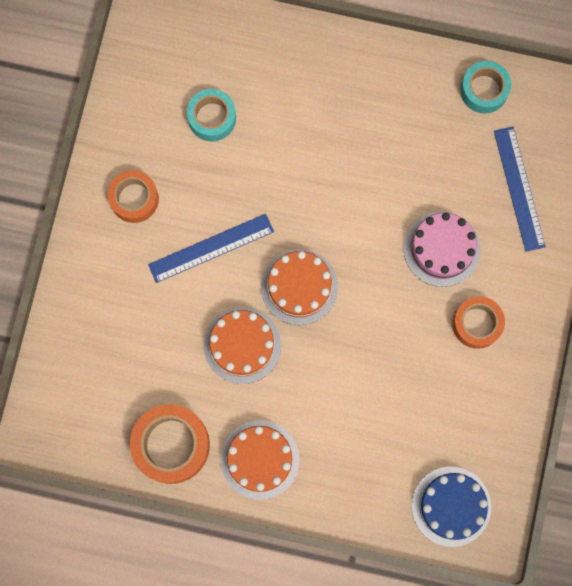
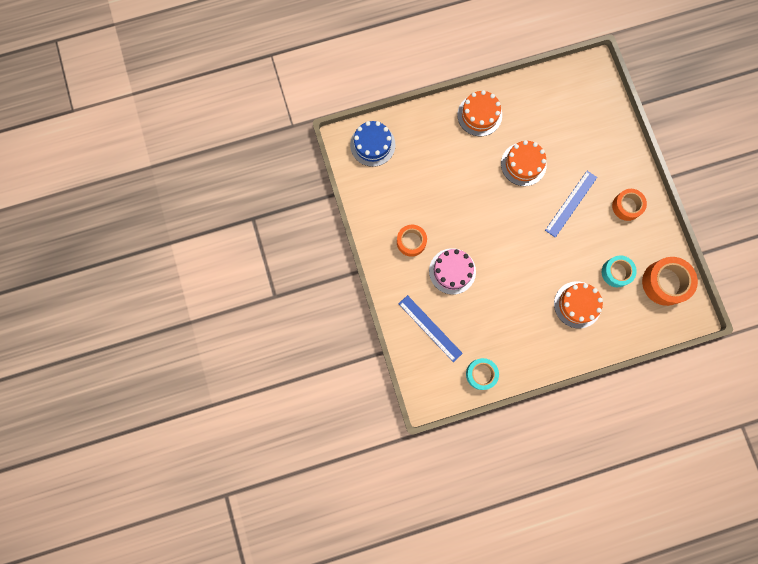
camera: 150 degrees right, 0 degrees up
(171, 445) = (526, 98): orange tape -> orange tape (665, 283)
(299, 287) = (513, 209): orange cake -> orange cake (577, 304)

